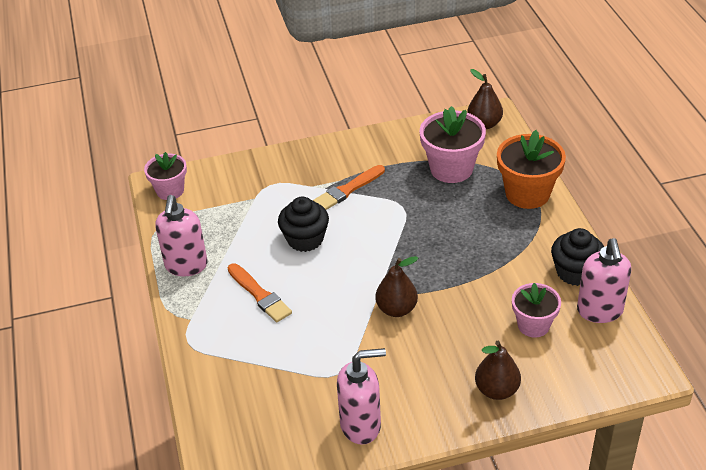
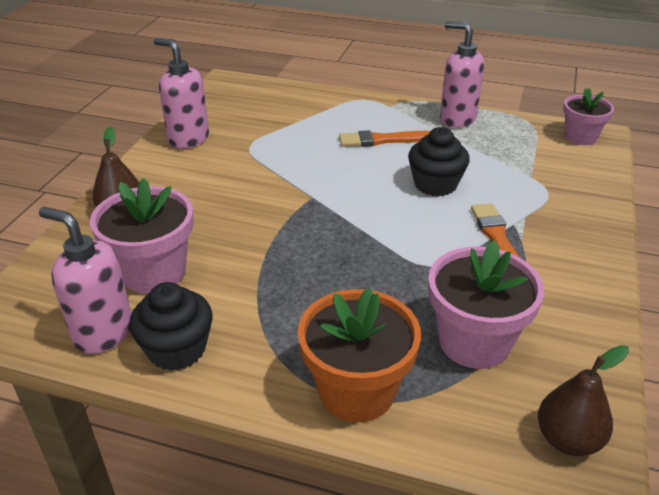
camera: 120 degrees right, 5 degrees down
(361, 425) = (188, 139): pink soap dispenser -> pink soap dispenser turned 105 degrees clockwise
(396, 309) = (281, 199): brown pear -> none
(533, 325) = (154, 272): pink flower pot -> pink flower pot, size x1.56

